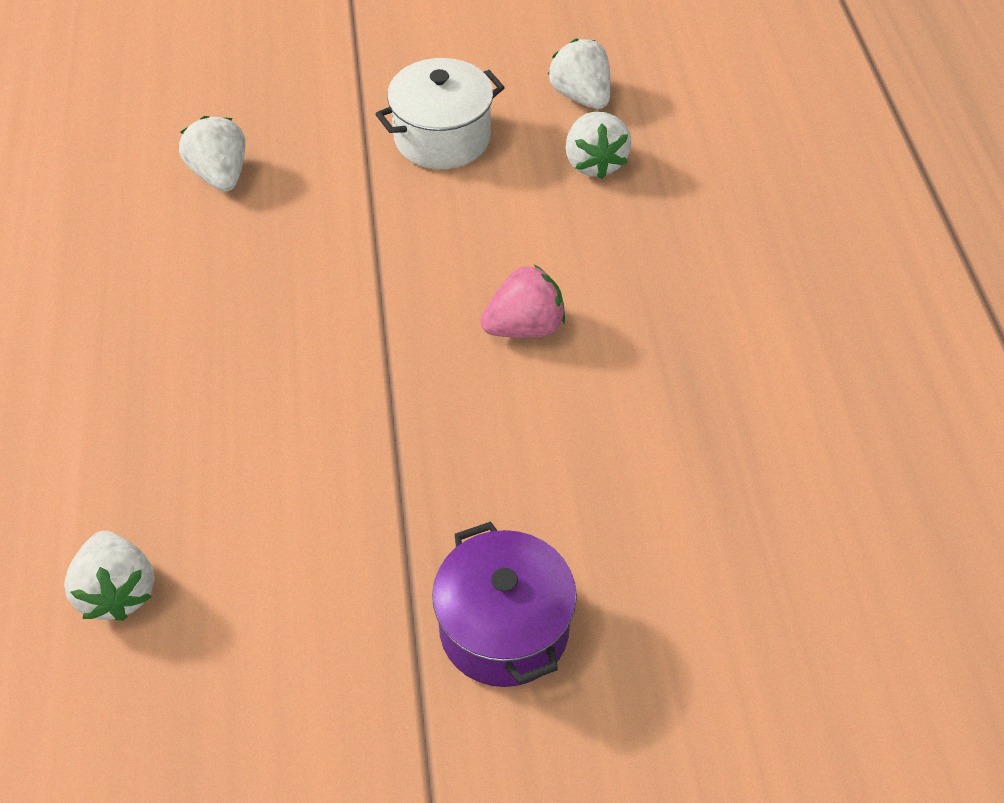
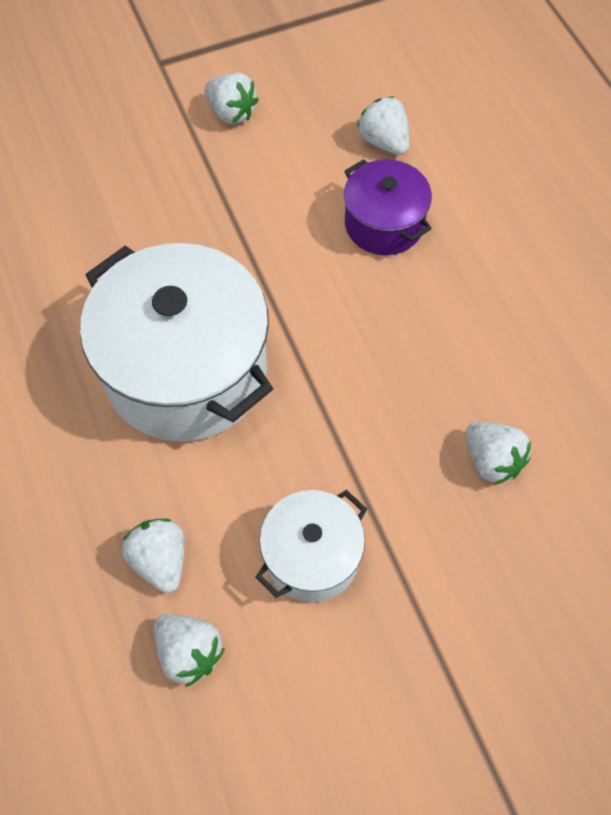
camera: 165 degrees right, 10 degrees up
(341, 714) = (231, 113): none -> white strawberry
(504, 628) = (153, 170): purple pot -> purple pot (384, 224)
(525, 327) = (186, 371): pink strawberry -> white pot

